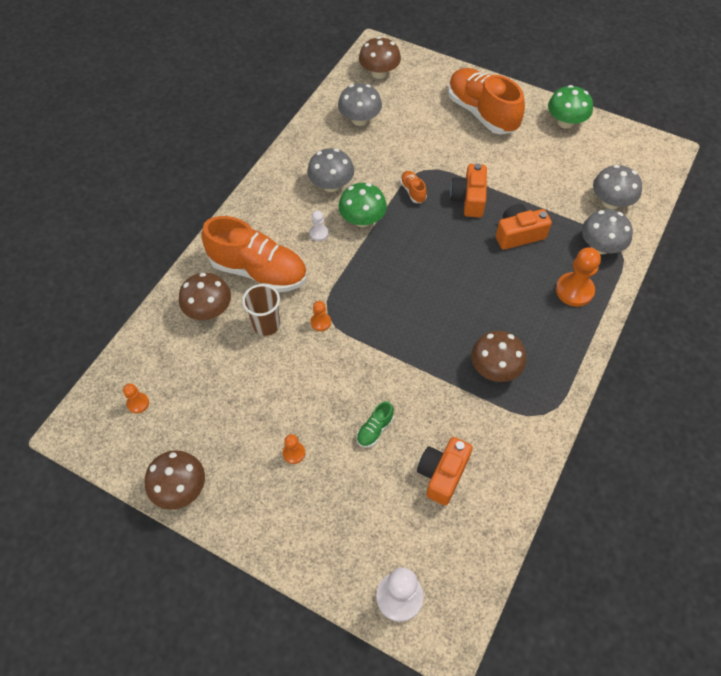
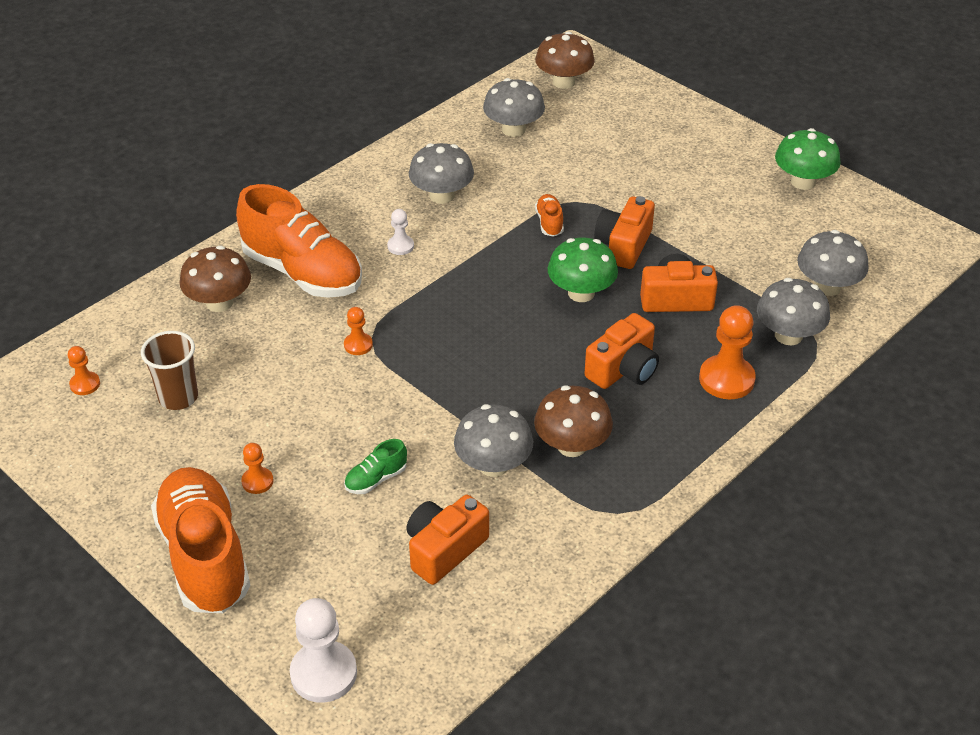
camera: 15 degrees right, 15 degrees down
(180, 488) = (96, 487): brown mushroom -> none
(266, 325) = (286, 333): brown cup -> brown cup (178, 397)
(362, 219) = (466, 242): green mushroom -> green mushroom (581, 293)
(449, 397) = (493, 465): none -> grey mushroom
(481, 113) = (686, 150): orange shoe -> orange shoe (205, 556)
(505, 299) = (623, 369): none -> orange camera

